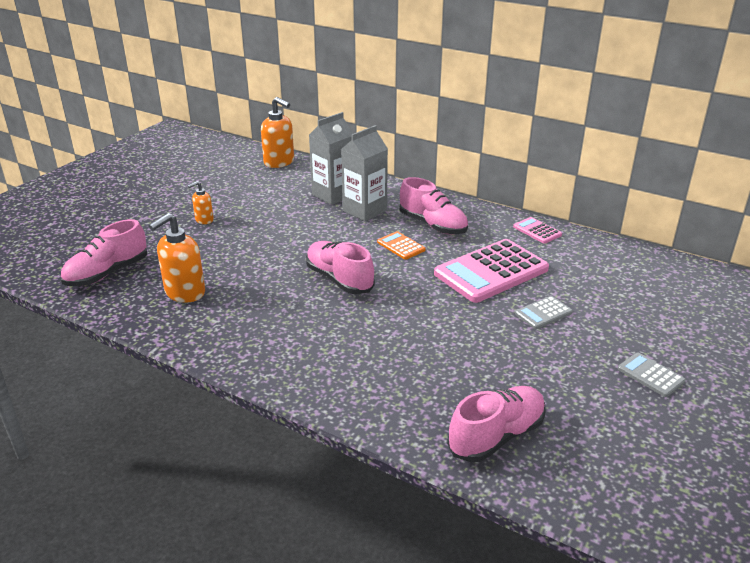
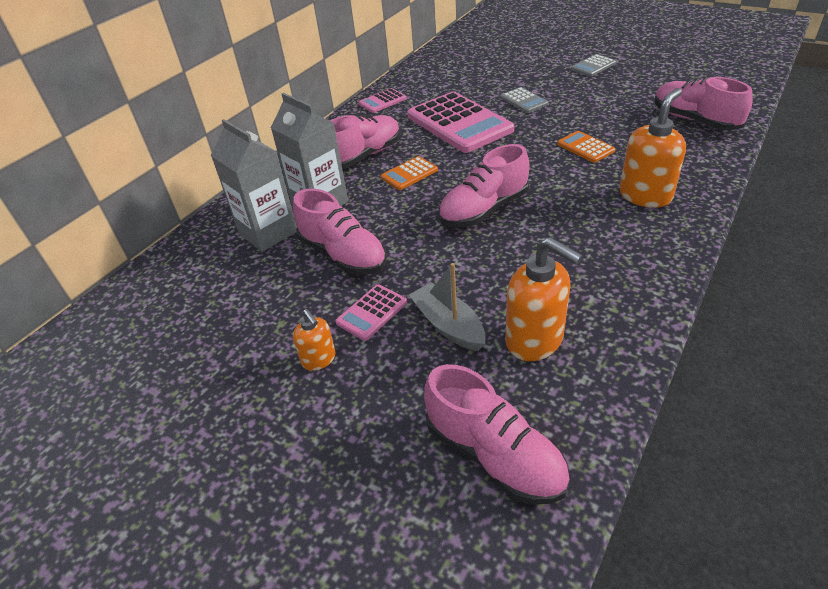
camera: 85 degrees left, 10 degrees up
(213, 261) = (448, 325): none -> grey boat
(236, 235) = (372, 312): none -> pink calculator
(279, 162) = (132, 299): orange soap dispenser -> orange soap dispenser (645, 196)
(299, 222) = (343, 255): none -> pink shoe
(437, 343) = (585, 147): none -> orange calculator

